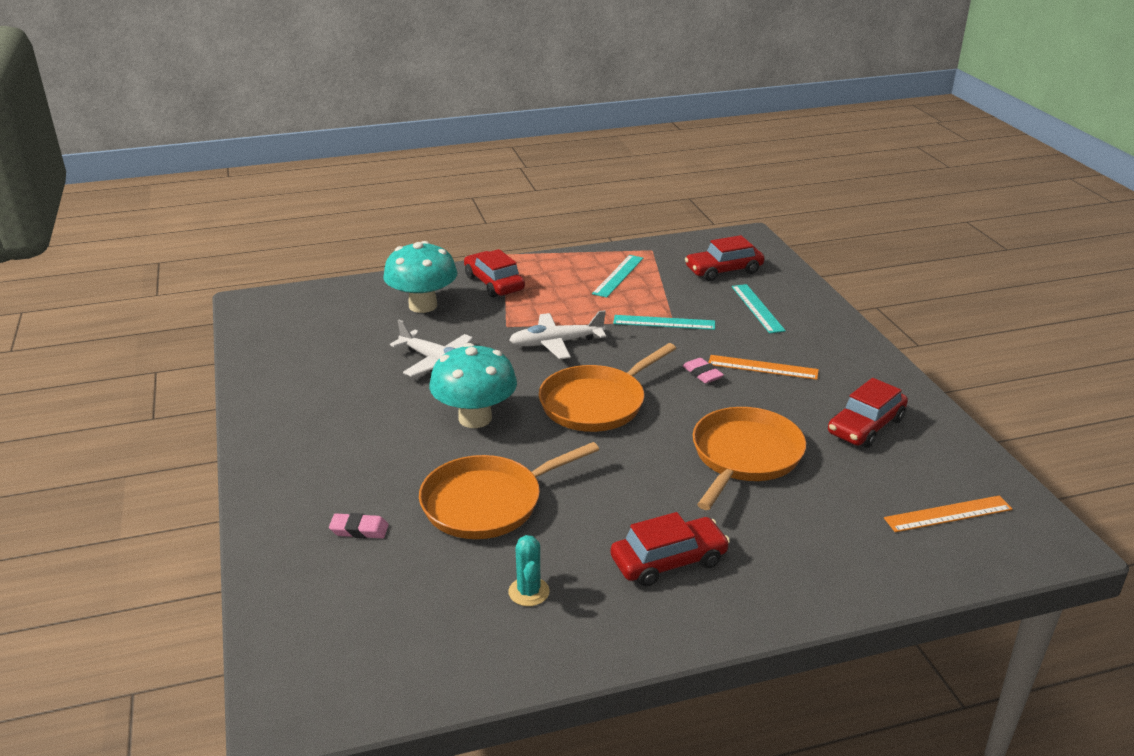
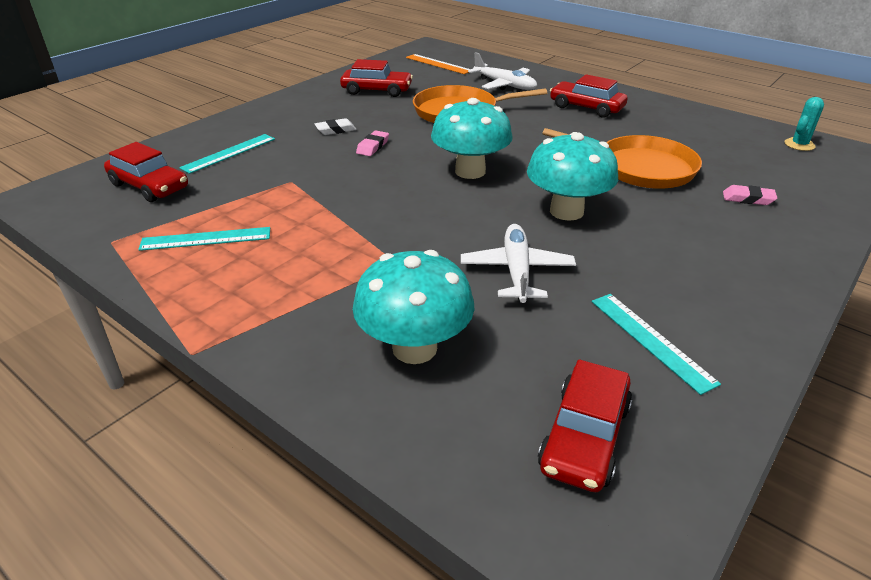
camera: 125 degrees left, 5 degrees up
(359, 530) = (748, 199): pink eraser -> pink eraser turned 45 degrees counterclockwise
(494, 283) = (297, 319): red car -> red car (584, 436)
(529, 592) = (676, 131): turquoise cactus -> turquoise cactus (799, 145)
(556, 343) = (398, 221): white plane -> white plane (504, 85)
(596, 403) = (470, 171): orange pan -> turquoise mushroom
(664, 322) = (298, 184): turquoise ruler -> turquoise ruler (651, 340)
(763, 367) = (335, 130): orange ruler -> white eraser

